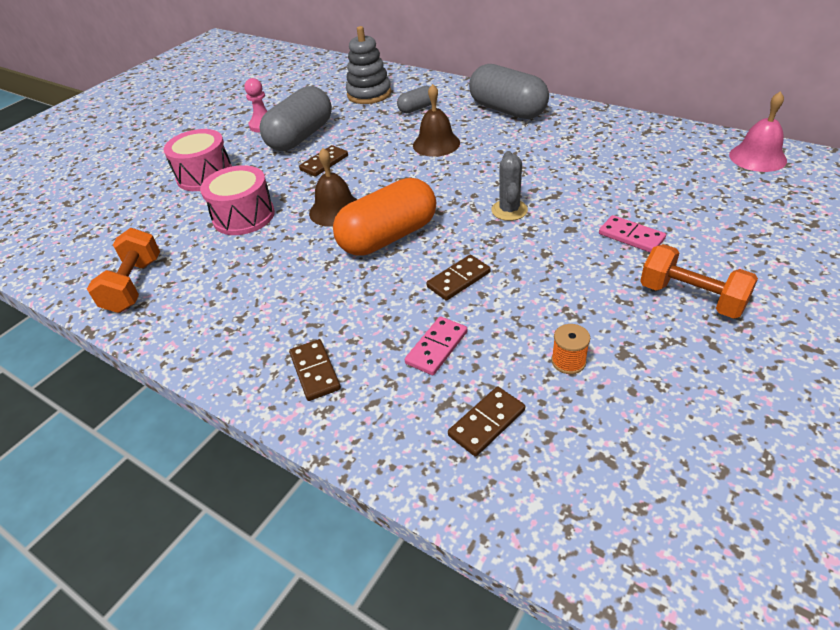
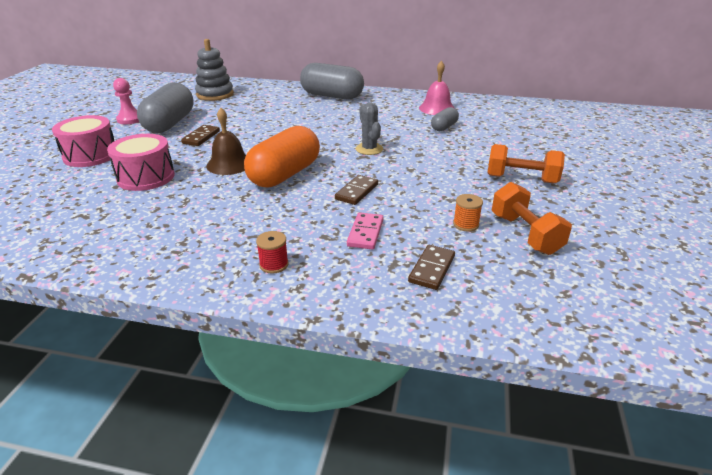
camera: 25 degrees left, 10 degrees down
(134, 285) = (59, 237): orange dumbbell -> orange dumbbell (525, 234)
(315, 371) = (274, 264): brown domino -> red spool
(417, 108) = (260, 100): grey capsule -> grey capsule (444, 127)
(436, 144) = (289, 118): brown bell -> none
(631, 236) = (462, 153): pink domino -> none
(757, 157) = (513, 106): pink bell -> pink bell (437, 108)

